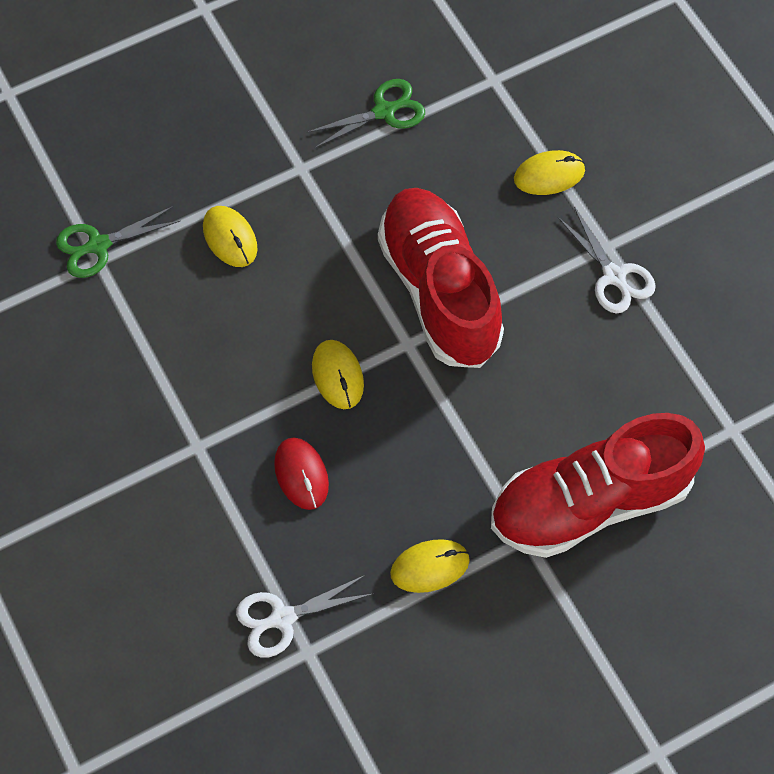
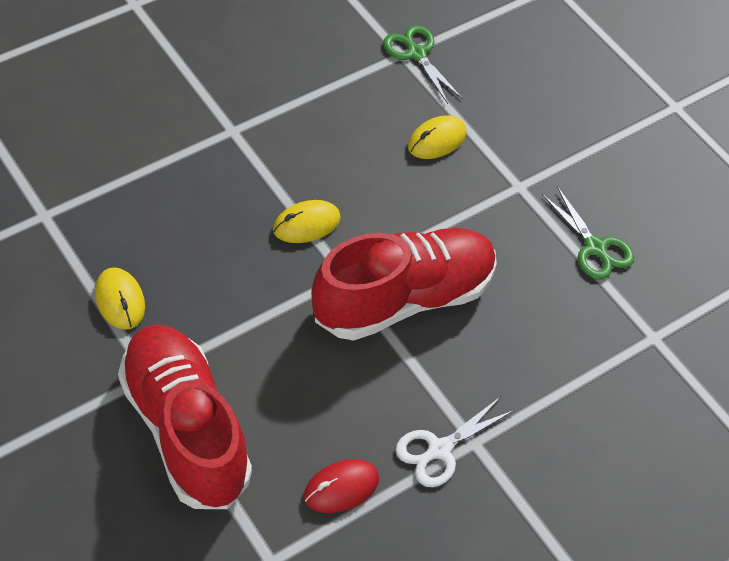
camera: 80 degrees right, 10 degrees down
(282, 618) = (74, 196): white scissors -> none
(301, 474) = (208, 203): red mouse -> red mouse (341, 487)
(549, 175) = (550, 389): yellow mouse -> none

